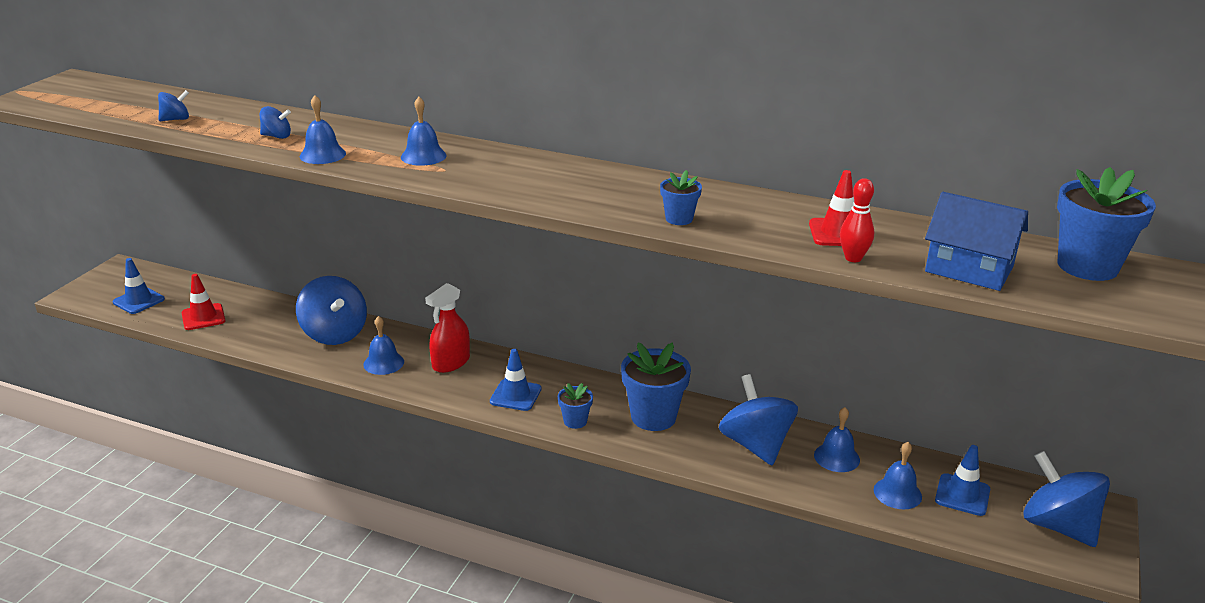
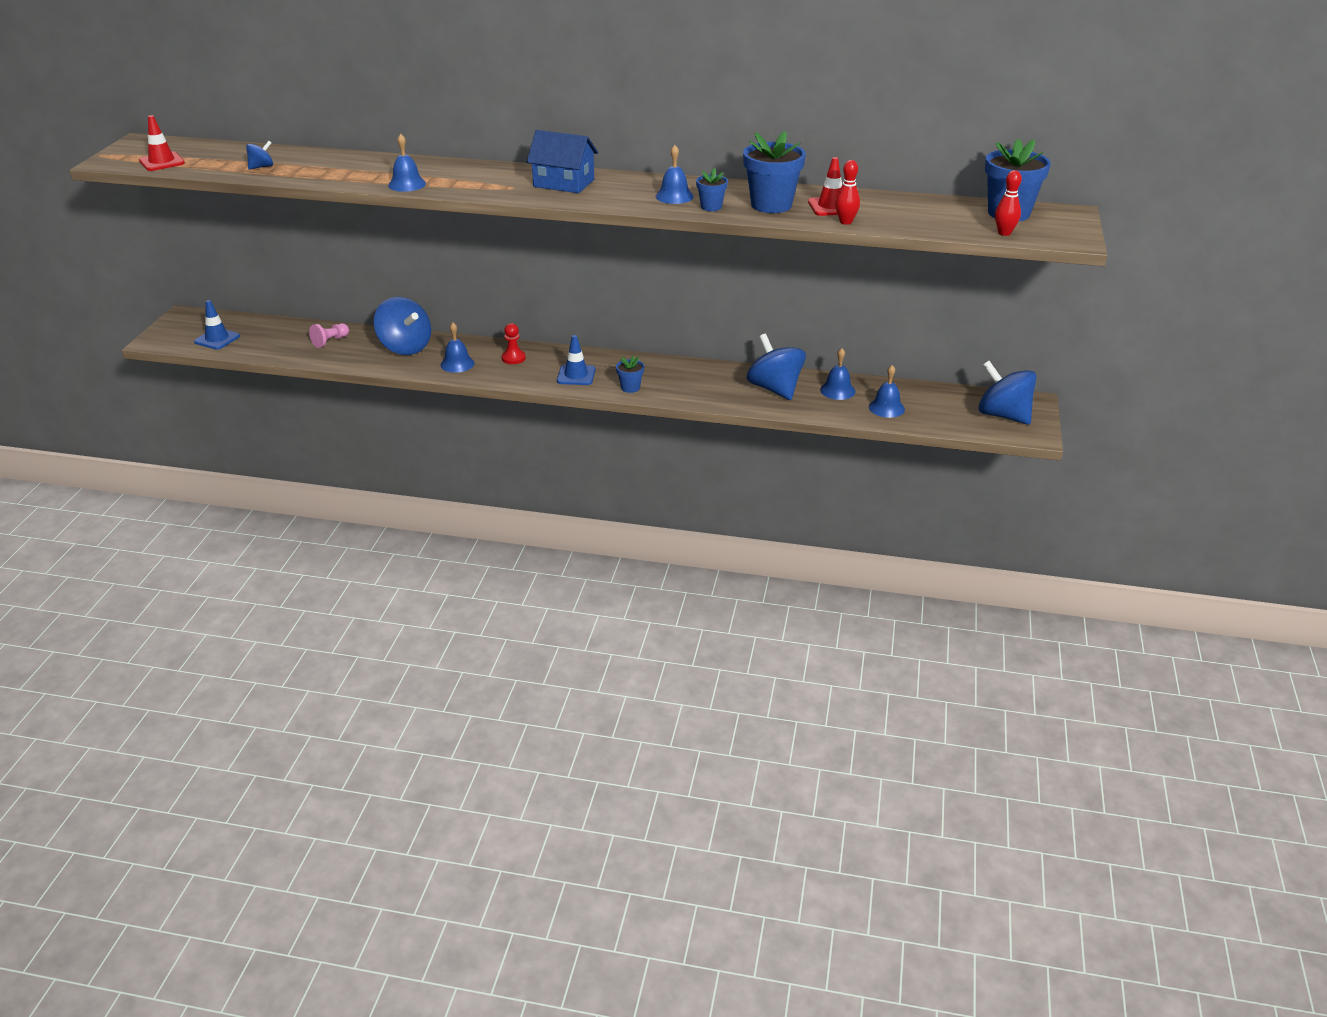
camera: 10 degrees left, 5 degrees up
(203, 317) = (283, 346): red traffic cone -> red traffic cone (162, 162)
(256, 317) = (330, 341): none -> pink pawn
(277, 136) = (358, 173): blue spinning top -> none
(423, 156) = (490, 179): blue bell -> blue bell (674, 196)
(451, 362) = (513, 358): red spray bottle -> red pawn
(653, 417) = (691, 379): blue flower pot -> blue flower pot (771, 205)
(962, 495) = (933, 404): blue traffic cone -> none
(969, 269) = (928, 222): blue house -> blue house (564, 183)
(1078, 298) = (1004, 233): none -> red bowling pin

